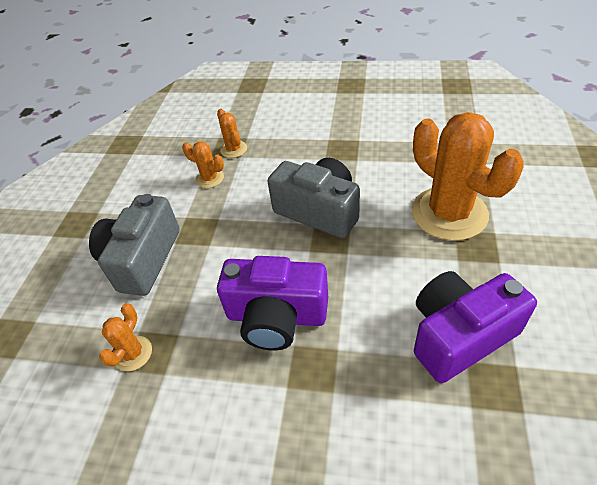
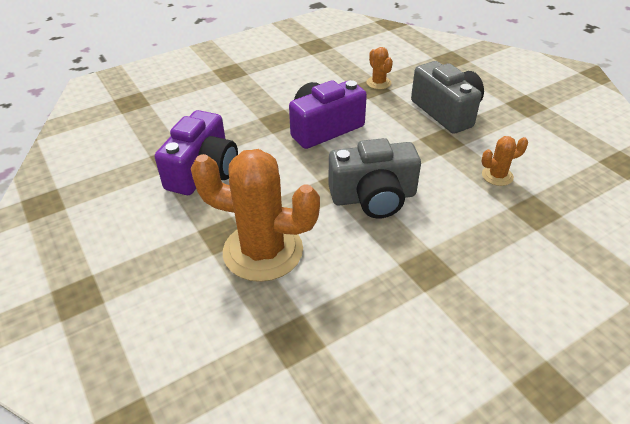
camera: 135 degrees right, 5 degrees down
(234, 149) = (525, 210): orange cactus -> none

